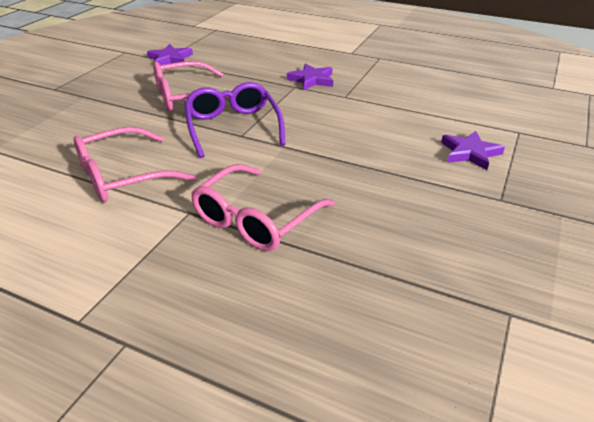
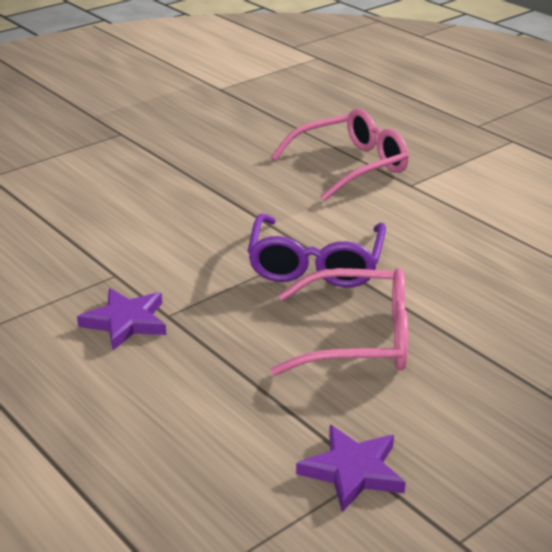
camera: 155 degrees left, 5 degrees down
(123, 176) = (474, 233): pink glasses -> none
(470, 153) = (80, 170): purple star -> none

